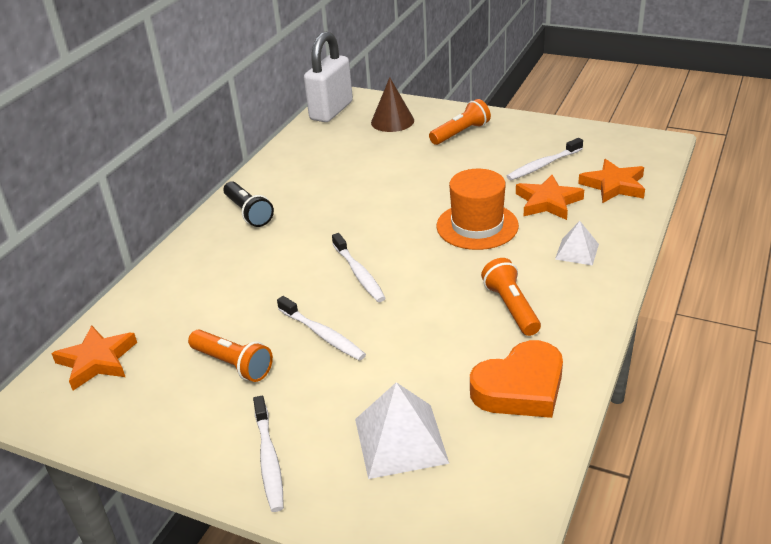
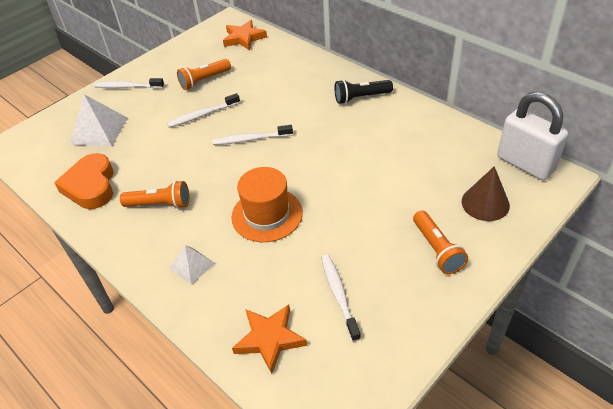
camera: 110 degrees right, 10 degrees up
(548, 202) = (273, 274): orange star -> none

